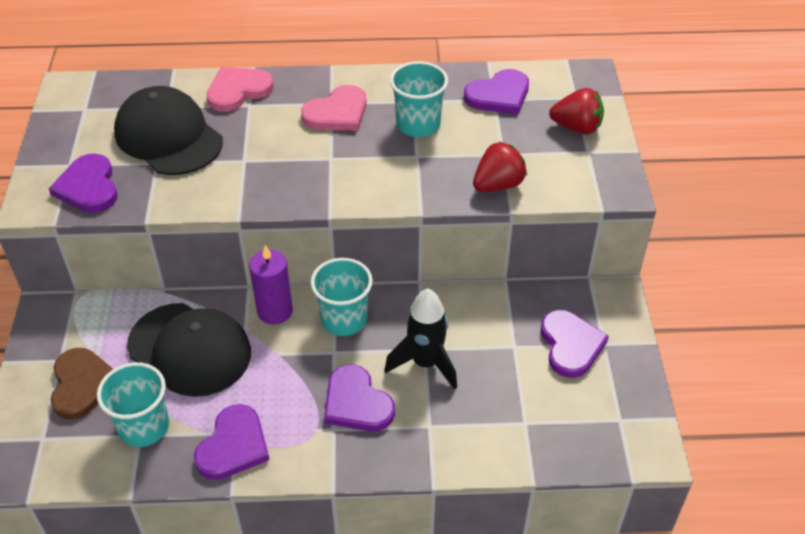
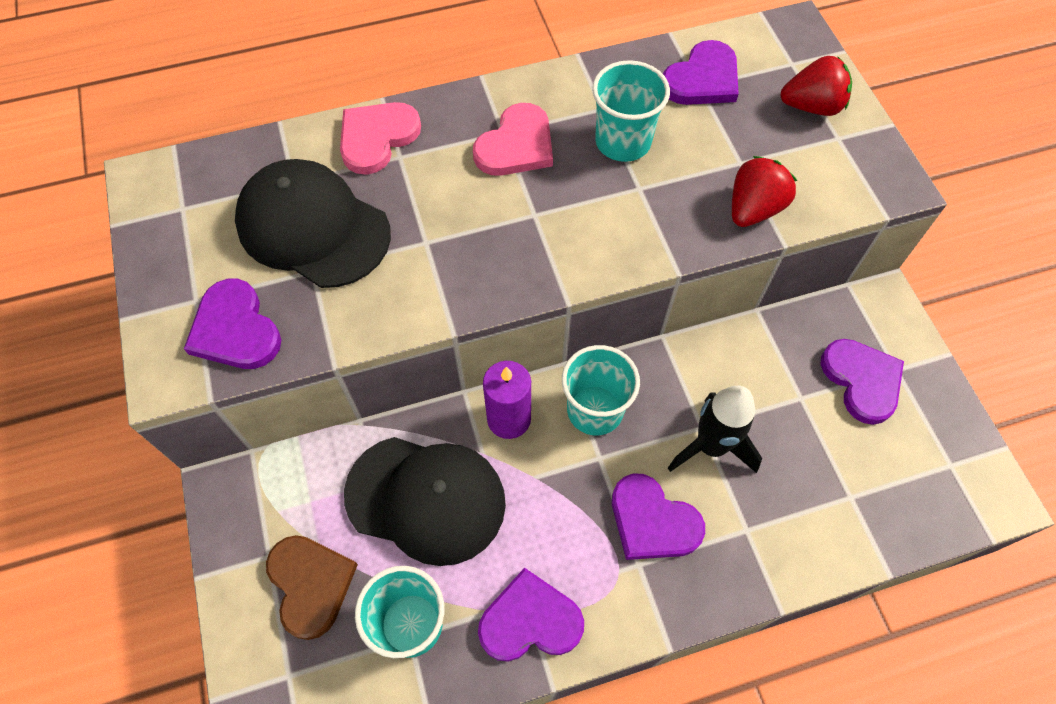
camera: 15 degrees left, 15 degrees up
(233, 446) = (530, 620): purple heart -> purple heart turned 105 degrees counterclockwise

